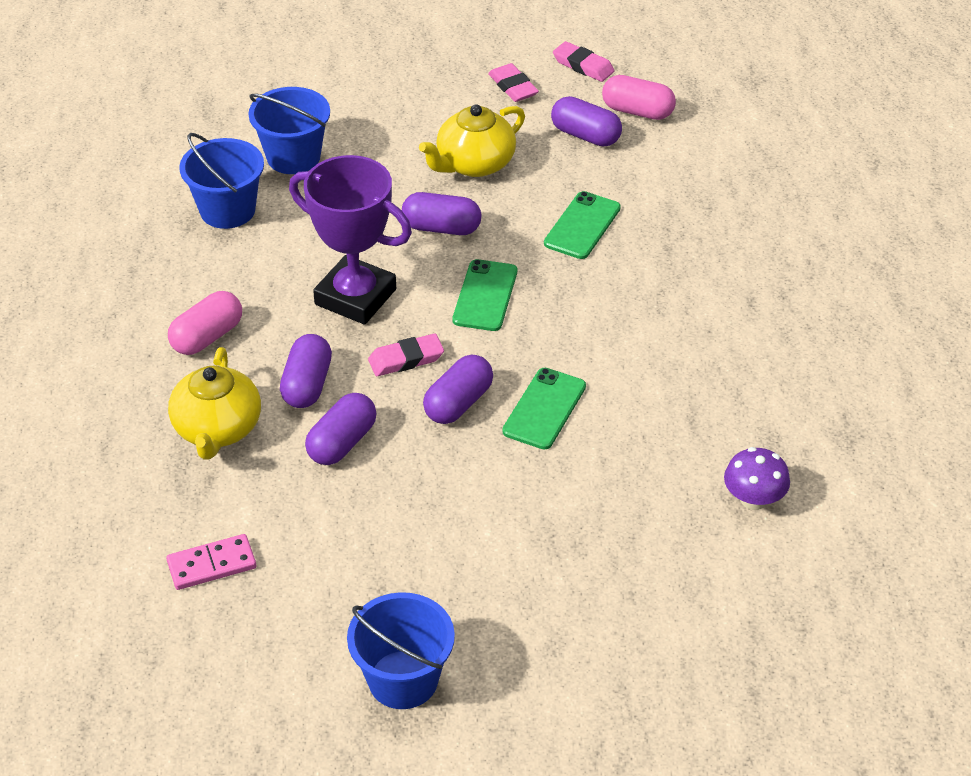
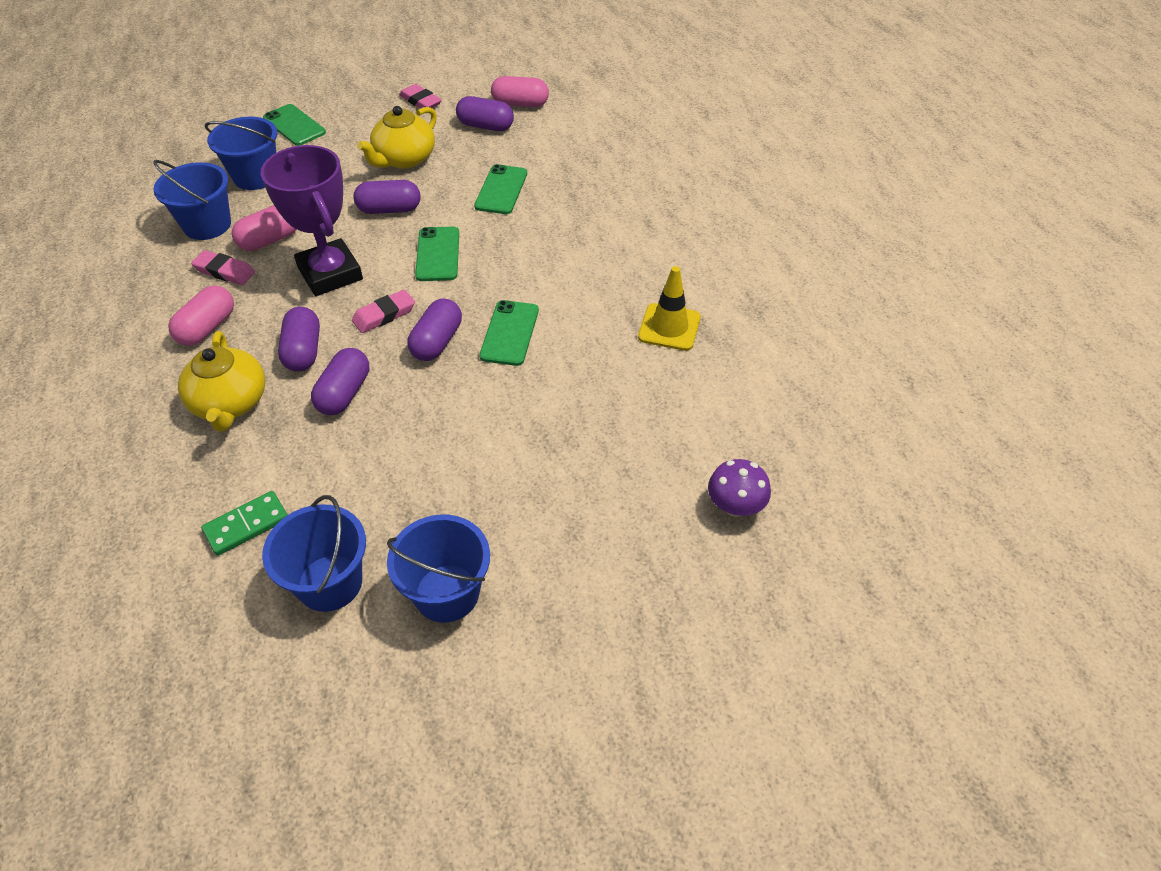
camera: 15 degrees left, 5 degrees up
(211, 564) = (246, 525): pink domino -> green domino
(285, 642) = (330, 583): none -> blue bucket
(295, 242) = (270, 240): none -> pink capsule
(351, 95) = (294, 125): none -> green phone
(355, 297) = (330, 273): purple trophy -> purple trophy turned 45 degrees clockwise
(583, 66) = (470, 79): pink eraser -> pink eraser (224, 271)
(735, 438) = (669, 327): none -> yellow traffic cone
(753, 499) = (699, 372): purple mushroom -> purple mushroom (735, 506)

